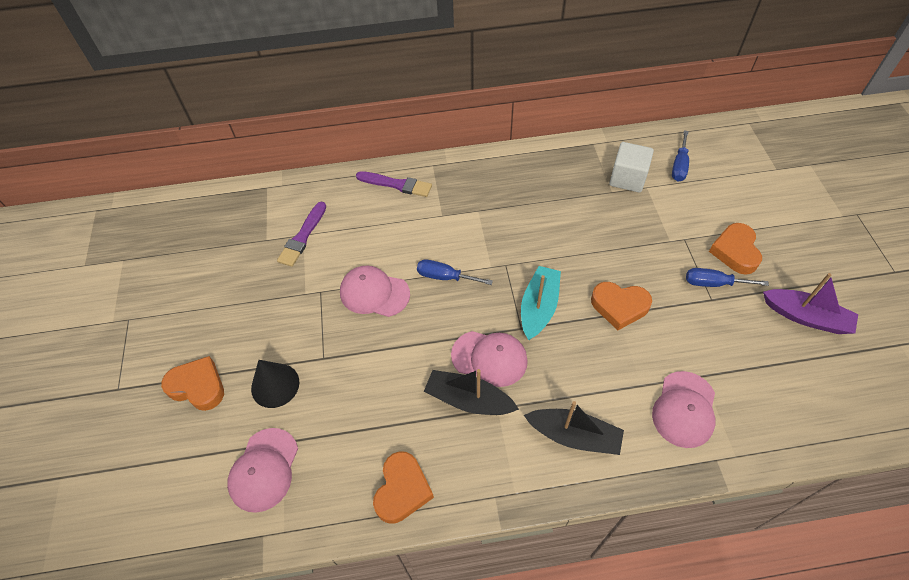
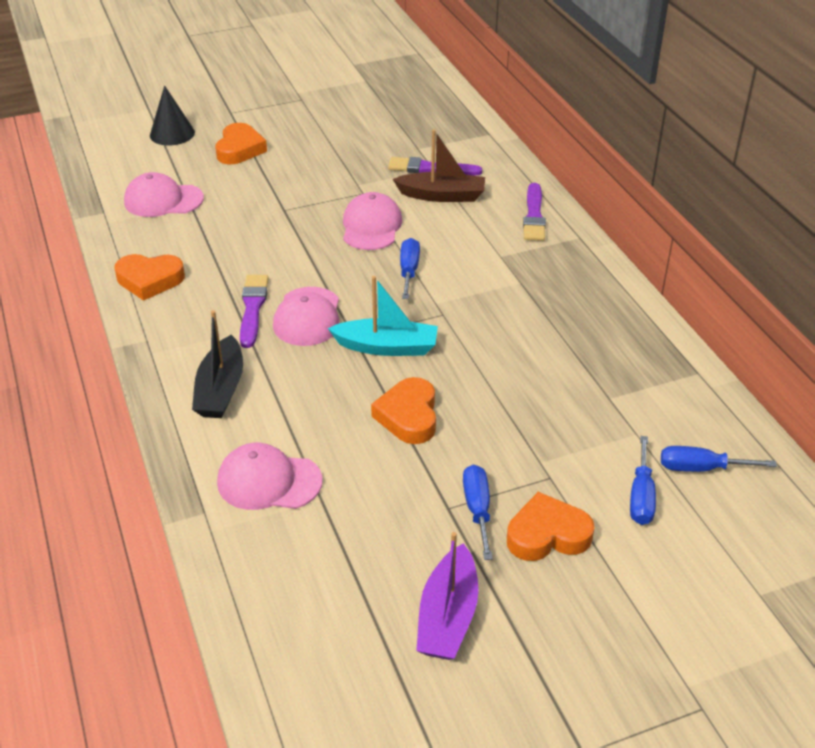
camera: 75 degrees right, 15 degrees down
(275, 385) = (248, 188): black cone -> black cone (172, 133)
(347, 236) = (442, 196): none -> brown boat
(468, 400) = (253, 308): black boat -> purple brush
(627, 178) = (644, 412): white cube -> none
(702, 199) = (641, 496): none -> blue screwdriver

